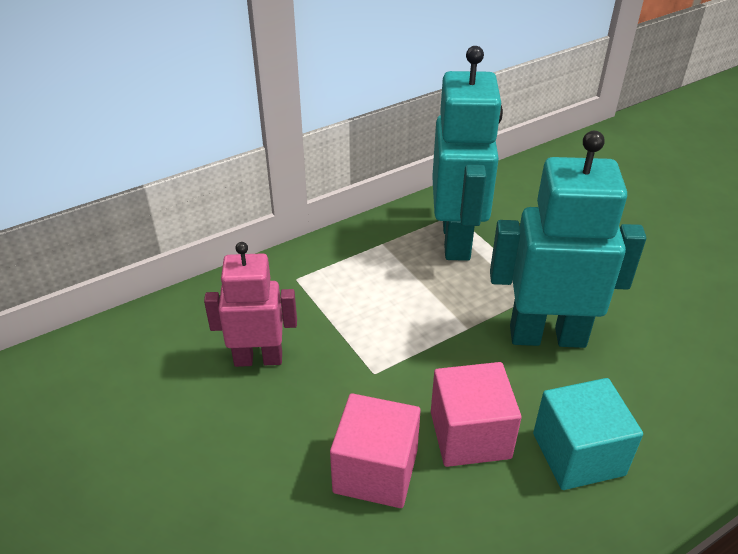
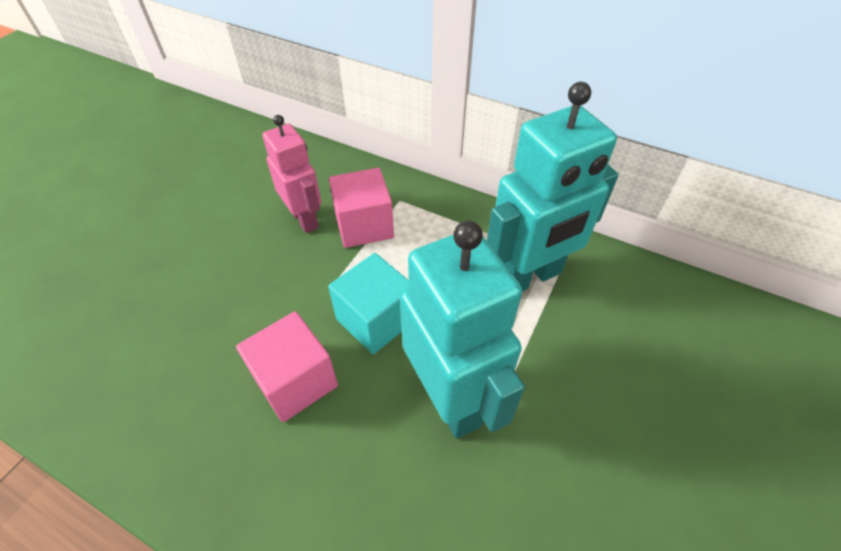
camera: 60 degrees right, 10 degrees up
(375, 471) = (231, 332): pink cube -> pink cube (364, 225)
(578, 454) = (312, 477): turquoise cube -> turquoise cube (376, 319)

